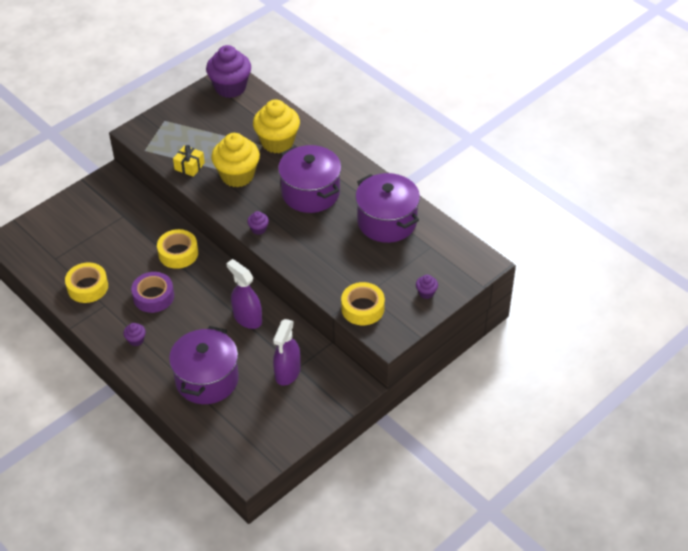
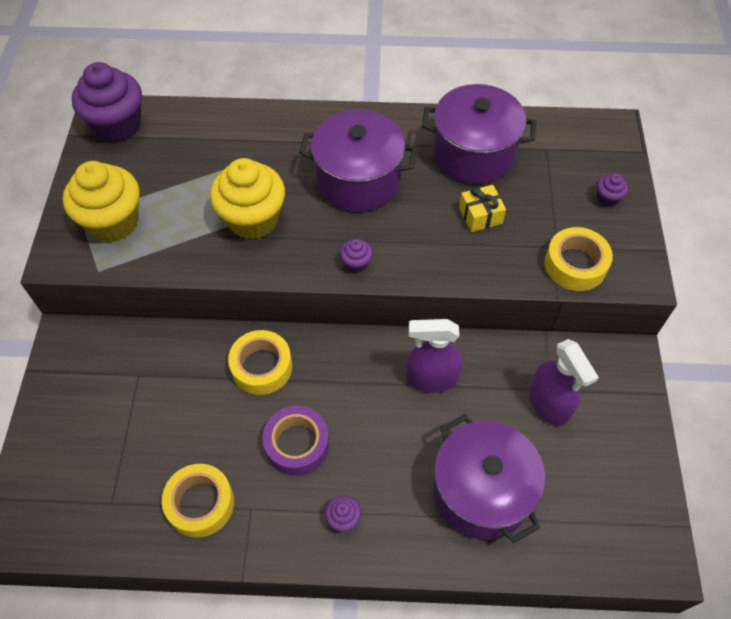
camera: 45 degrees left, 10 degrees up
(189, 166) = (181, 250): yellow gift -> yellow gift (480, 215)
(277, 142) = (250, 150): yellow cupcake -> yellow cupcake (113, 222)

